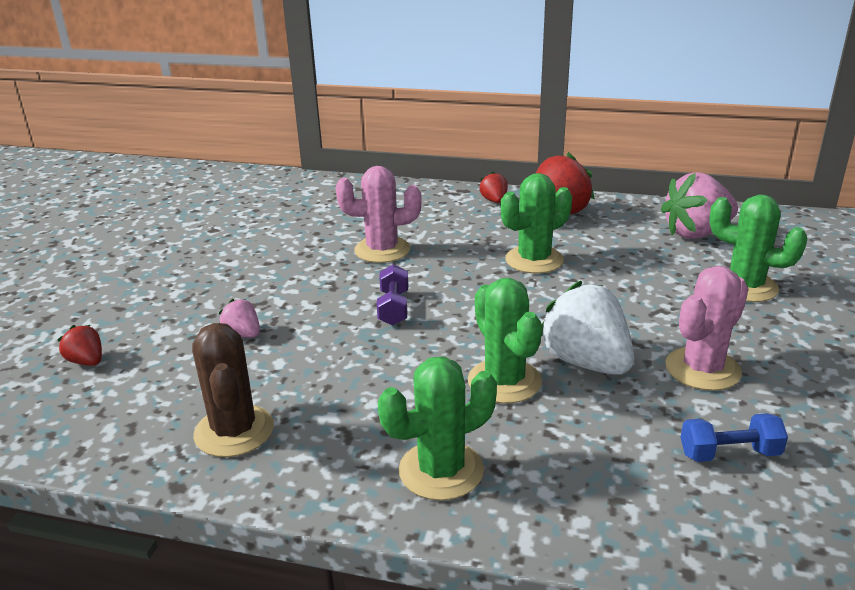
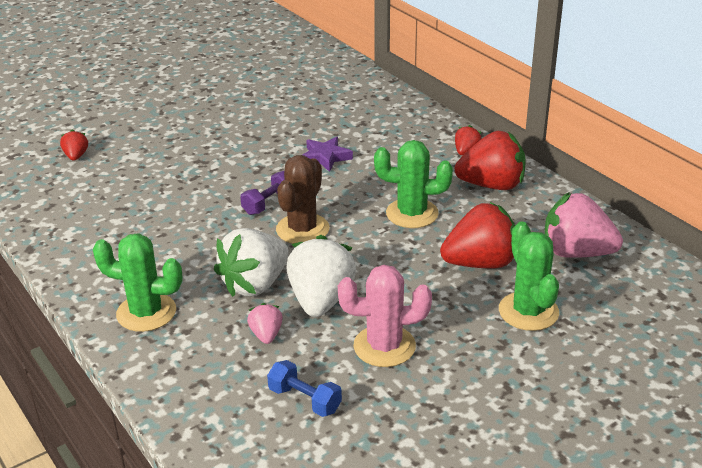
camera: 40 degrees right, 5 degrees up
(234, 431) = (87, 234): brown cactus -> brown cactus (302, 229)
(243, 334) = (166, 178): pink strawberry -> pink strawberry (266, 335)
(382, 250) = (325, 157): pink cactus -> purple star
(504, 381) = (255, 284): green cactus -> white strawberry
(650, 270) = (480, 263): none -> red strawberry

